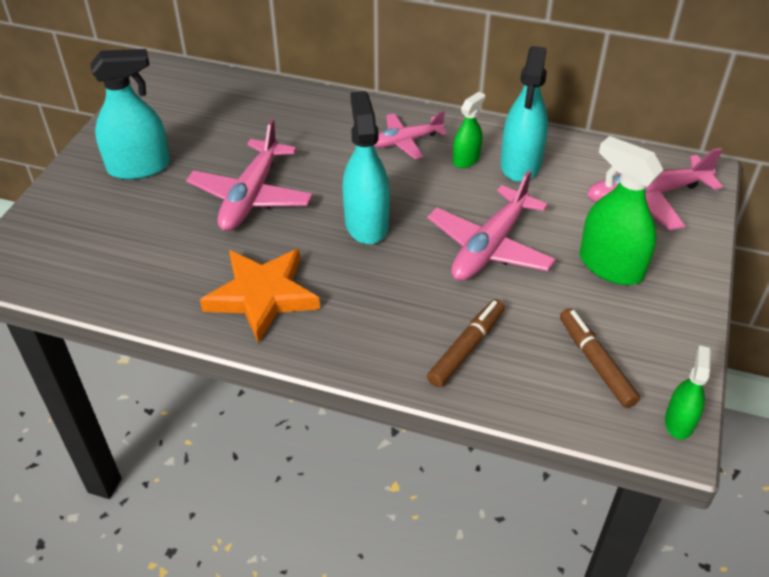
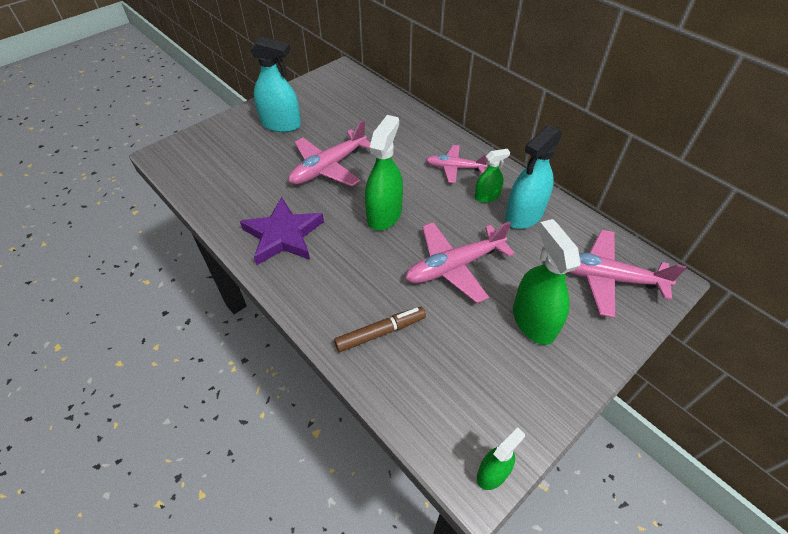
camera: 30 degrees right, 5 degrees up
(262, 296) = (283, 235): orange star -> purple star
(366, 223) = (384, 214): turquoise spray bottle -> green spray bottle
(595, 362) = (464, 390): brown marker -> none

